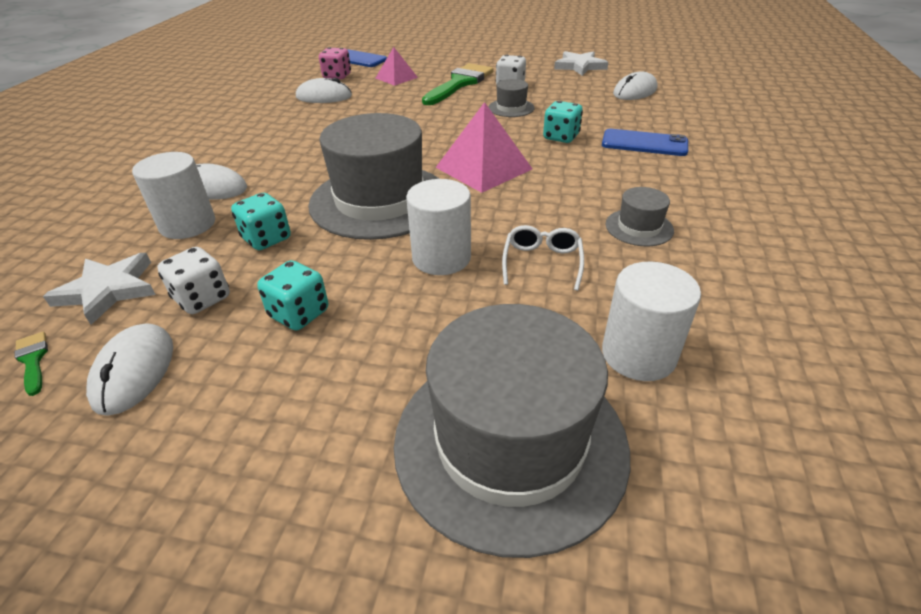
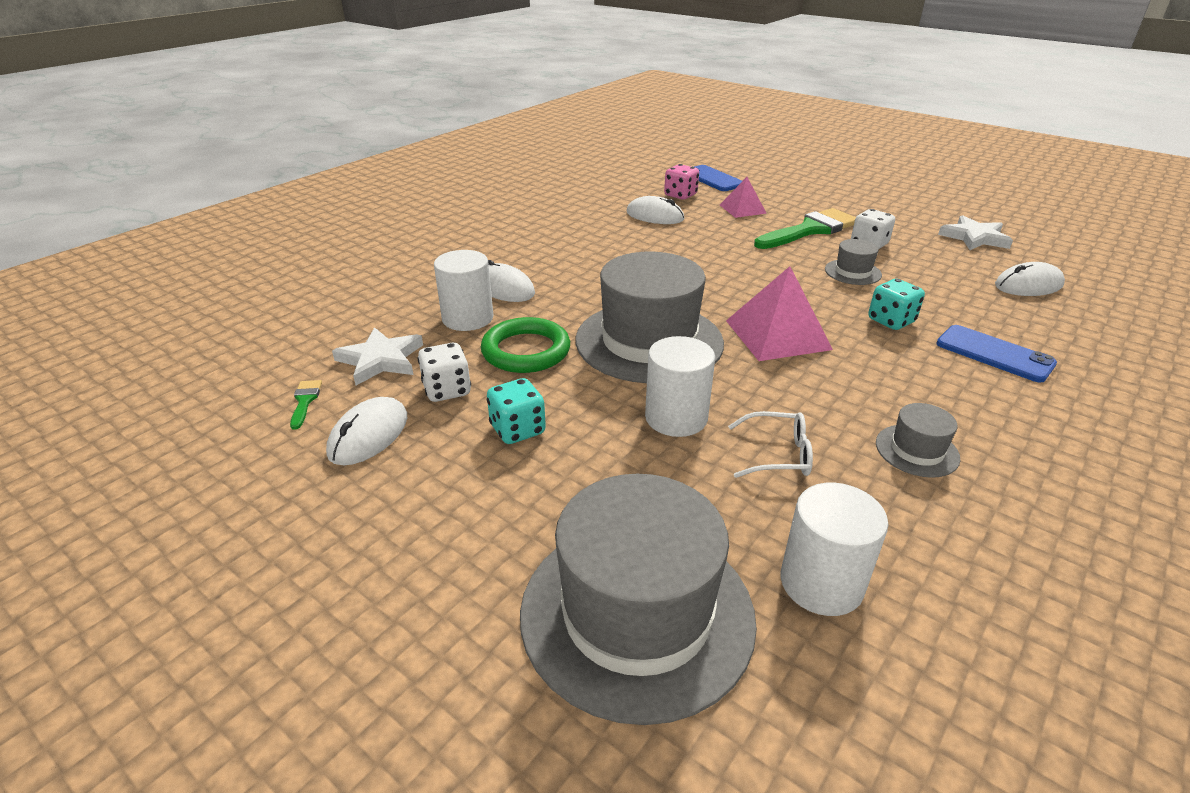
camera: 25 degrees right, 5 degrees down
(267, 239) = (526, 351): turquoise dice -> green ring
(542, 262) = (778, 454): white glasses -> white glasses turned 60 degrees clockwise

